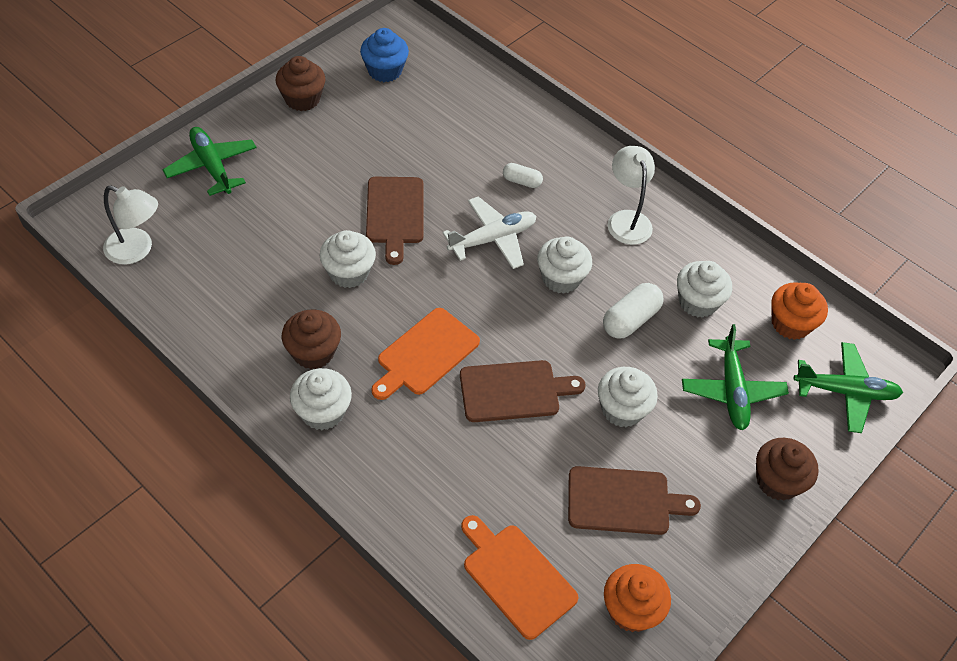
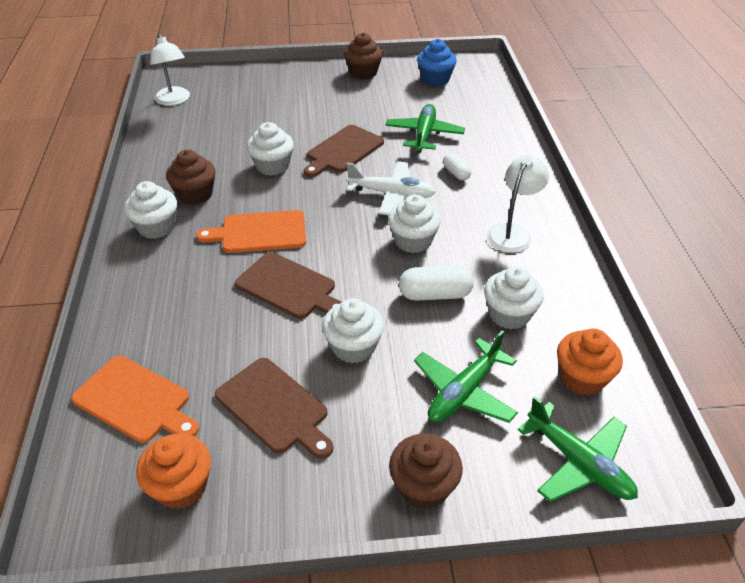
camera: 45 degrees right, 10 degrees down
(212, 166) = (267, 81): green plane -> green plane (424, 134)
(516, 577) = (135, 400): orange cutting board -> orange cutting board turned 120 degrees clockwise

